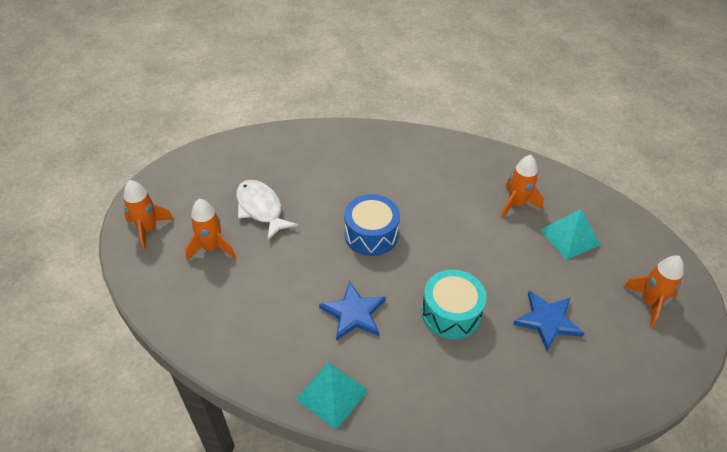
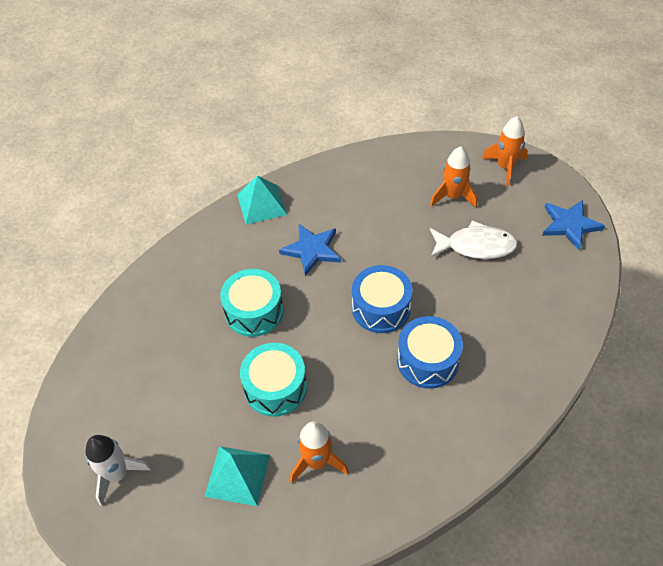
camera: 130 degrees right, 5 degrees up
(391, 188) = (427, 361): none -> blue drum
(495, 256) = (275, 387): none -> turquoise drum
(547, 321) = (183, 374): blue star -> blue star (570, 225)
(649, 303) = (117, 474): orange rocket -> white rocket

